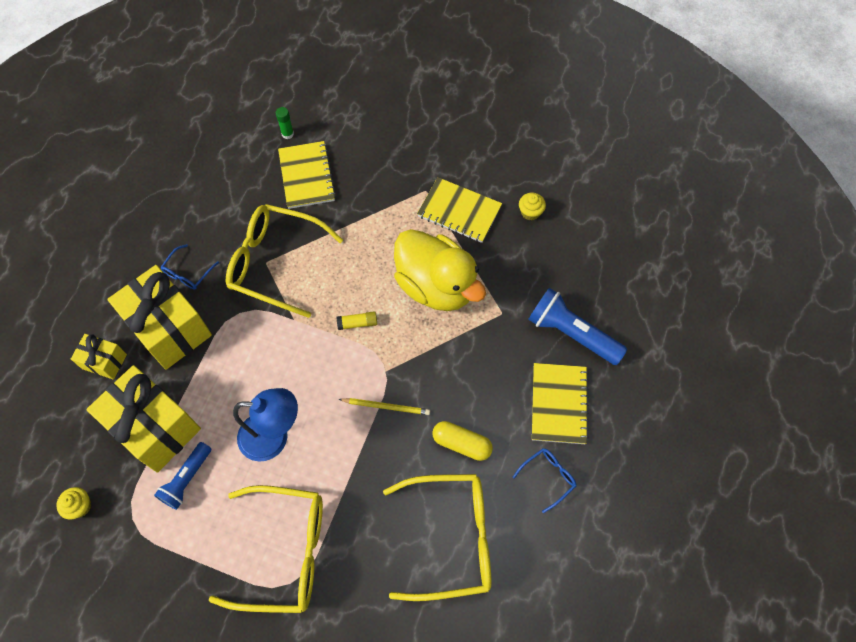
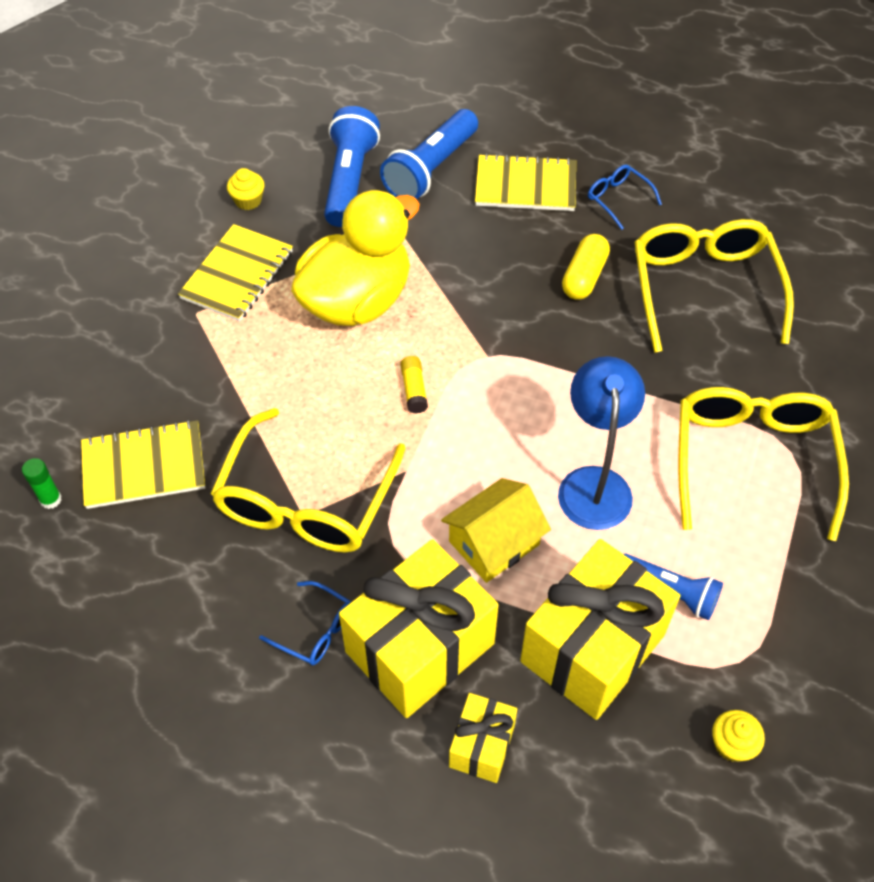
camera: 90 degrees left, 10 degrees down
(235, 371) = (494, 543): none -> yellow house
(386, 407) = (539, 354): yellow pencil -> none
(555, 277) = (350, 180): none -> blue flashlight

